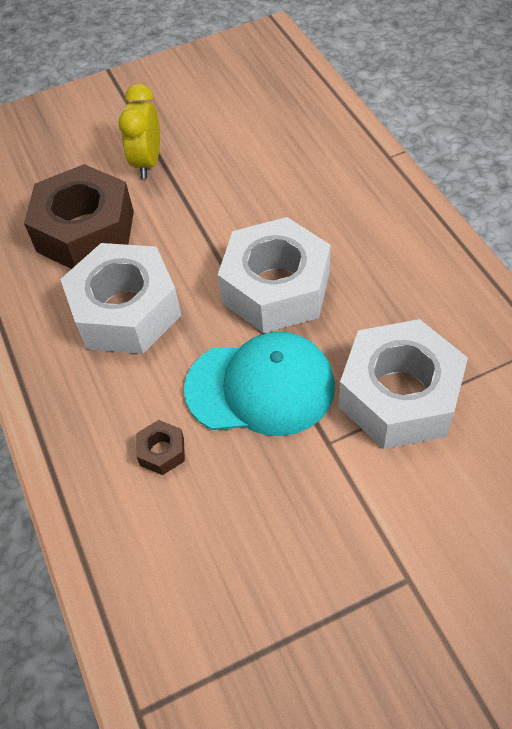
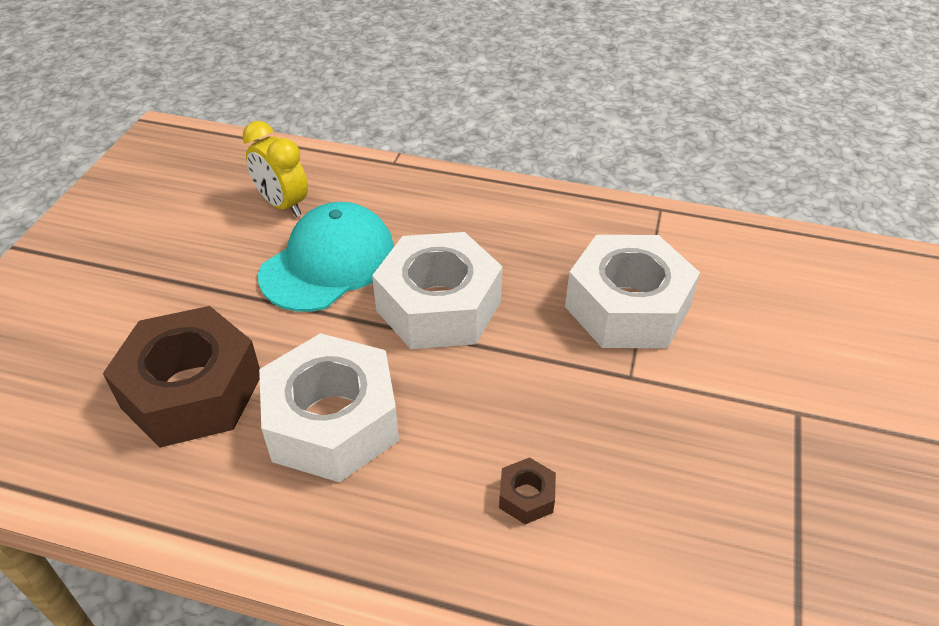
camera: 55 degrees left, 10 degrees down
(147, 162) = (177, 294): yellow clock -> yellow clock (283, 205)
(260, 387) = (530, 382): turquoise cap -> turquoise cap (328, 263)

